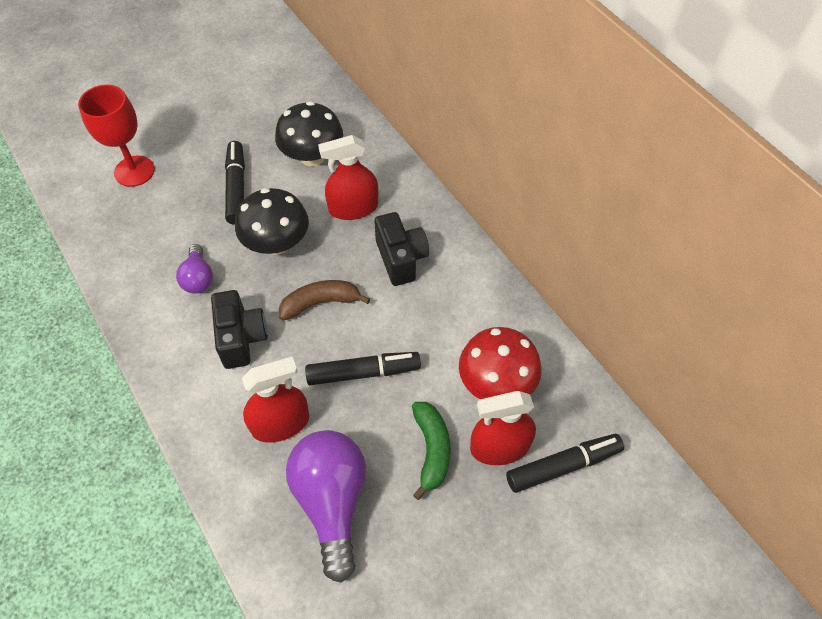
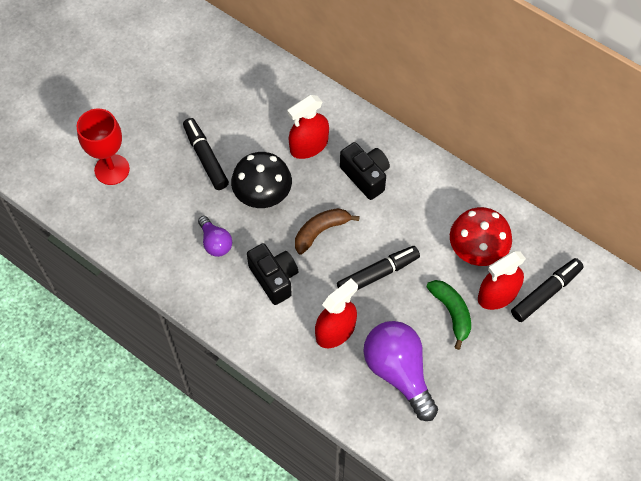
camera: 20 degrees left, 5 degrees up
(312, 156) = (254, 111): black mushroom -> none

